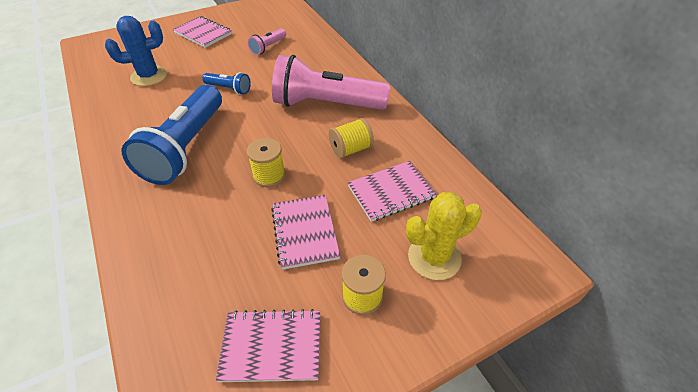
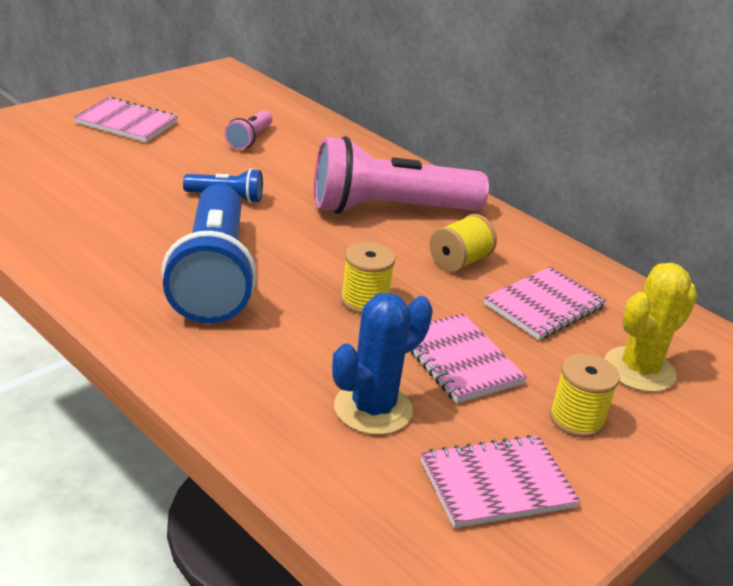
camera: 20 degrees left, 15 degrees down
(149, 76) = (78, 186): blue cactus -> blue cactus (373, 409)

